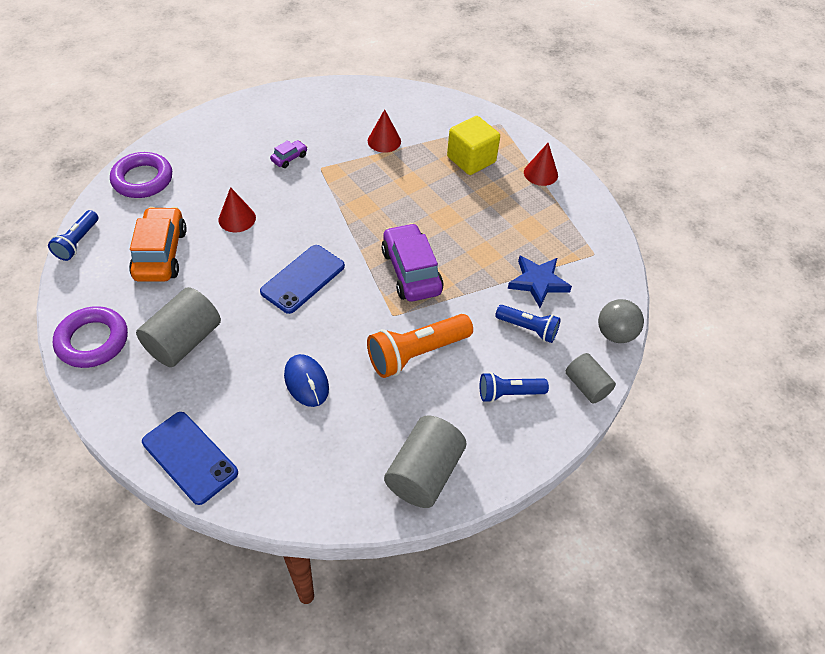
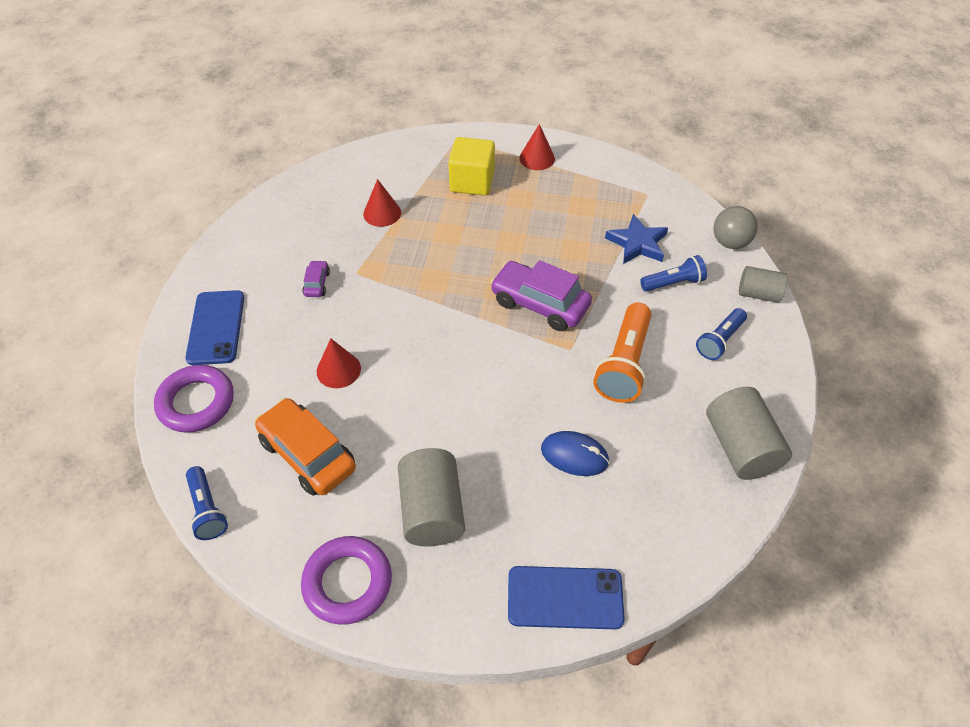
camera: 40 degrees left, 0 degrees up
(303, 279) = (463, 376): blue phone -> blue phone (216, 327)

